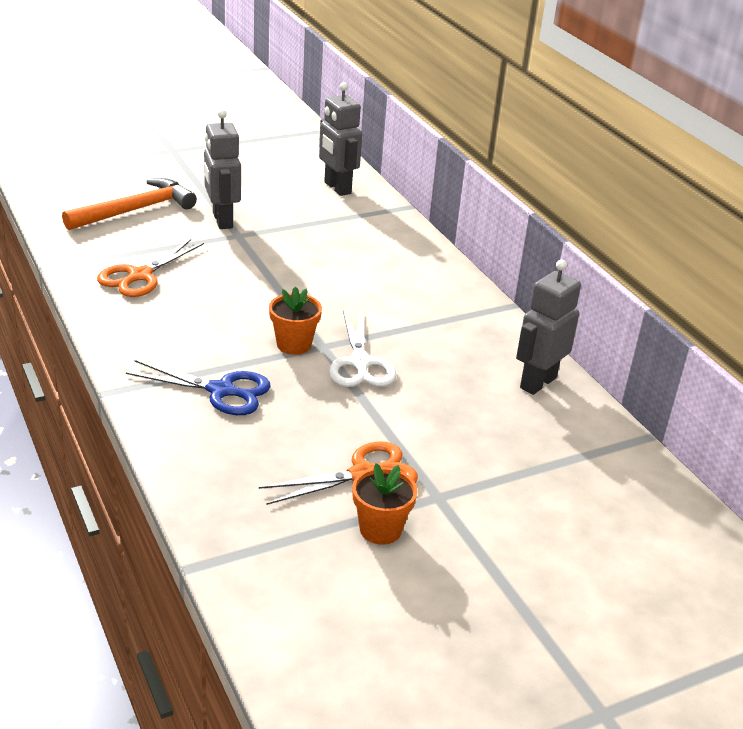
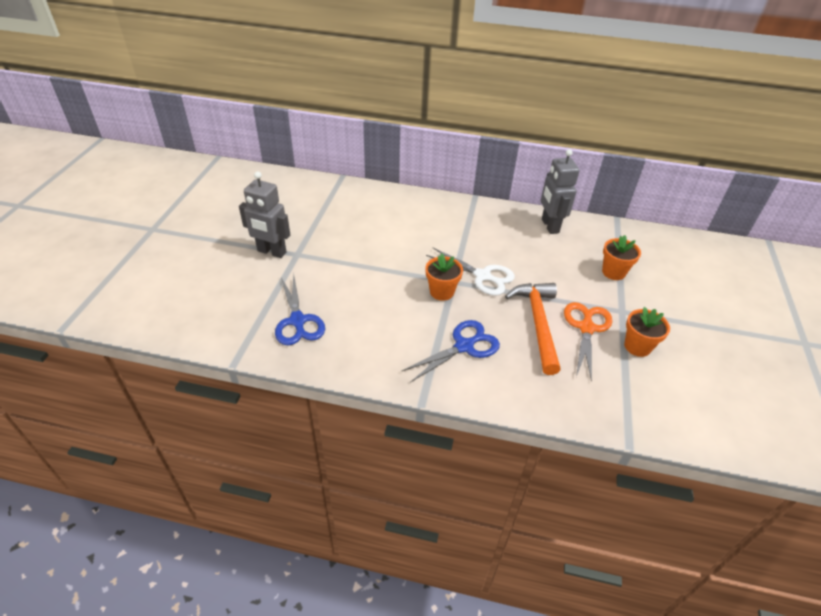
camera: 50 degrees left, 10 degrees up
(136, 210) = (210, 283): orange hammer -> orange hammer (538, 323)
(140, 276) = (298, 321): orange scissors -> blue scissors
(337, 188) = (290, 189): grey robot -> none
(513, 467) = (613, 272): none -> orange flower pot

